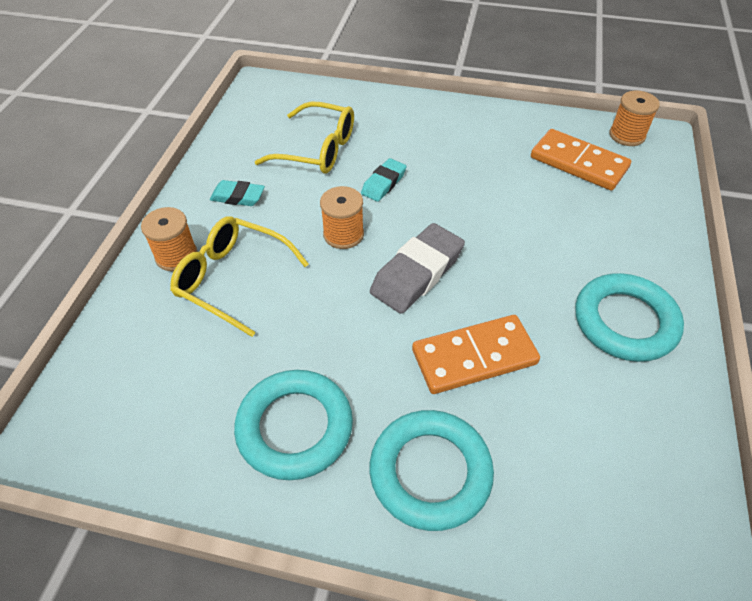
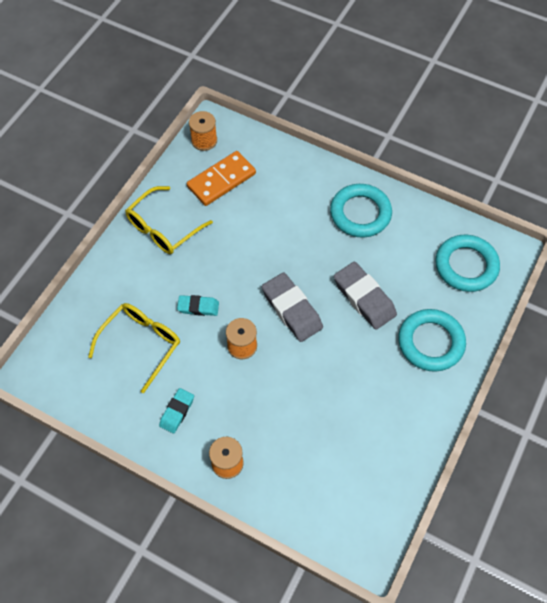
camera: 75 degrees left, 10 degrees up
(232, 279) = (262, 426): yellow glasses -> yellow glasses (163, 228)
(295, 427) = (389, 405): turquoise ring -> turquoise ring (466, 266)
(384, 183) = (198, 307): turquoise eraser -> turquoise eraser turned 45 degrees counterclockwise
(474, 356) = (364, 298): orange domino -> grey eraser

